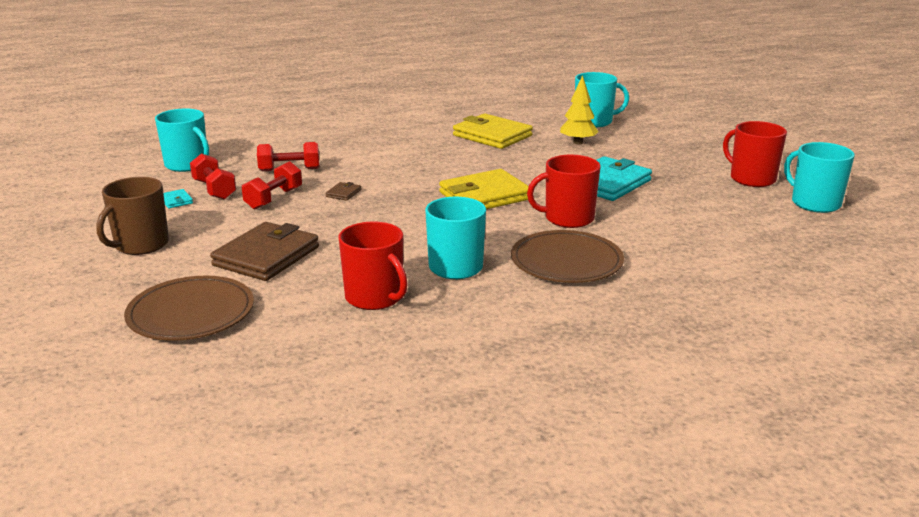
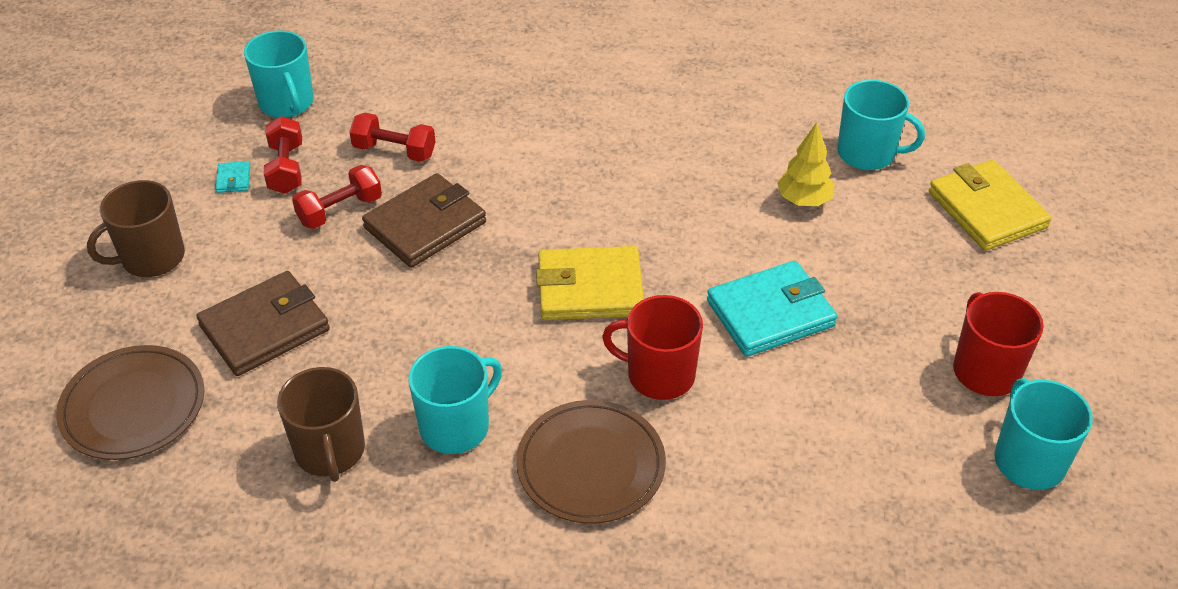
camera: 25 degrees right, 20 degrees up
(343, 193) = (425, 225): brown wallet -> brown wallet, size x2.44
(375, 297) = (330, 451): red mug -> brown mug
(492, 135) = (698, 147): yellow wallet -> yellow wallet (986, 210)

